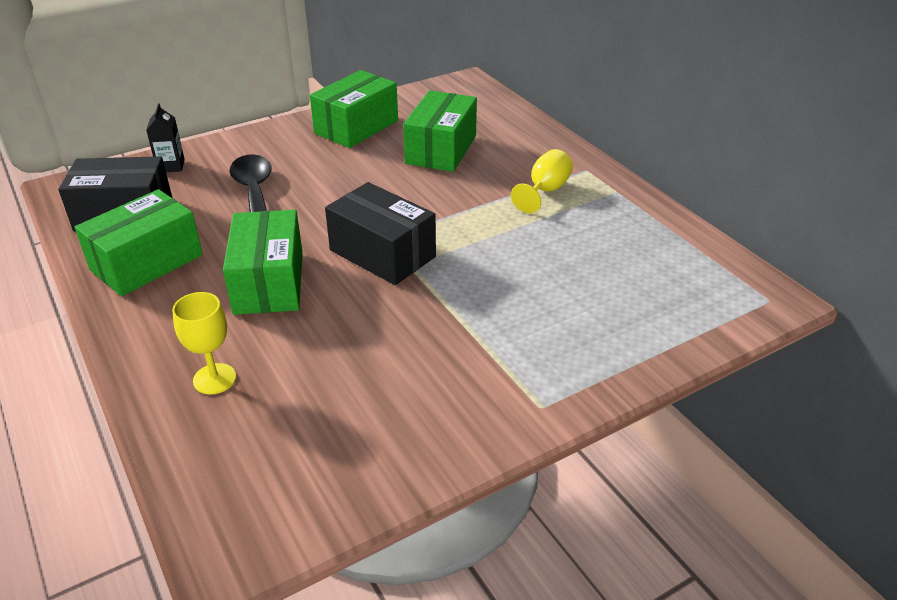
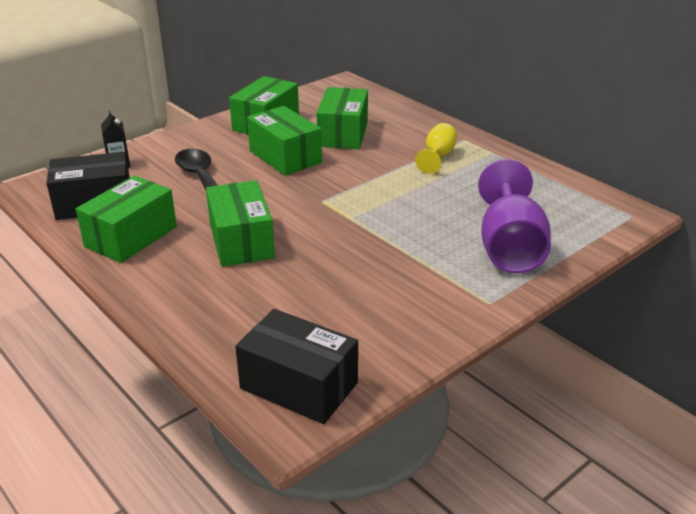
camera: 10 degrees left, 5 degrees down
(214, 379) = (226, 312): yellow goblet -> none
(362, 174) = (285, 157): none -> green box
(382, 253) = (325, 212): black box -> black box (299, 386)
(593, 329) = (509, 248): none -> purple goblet

